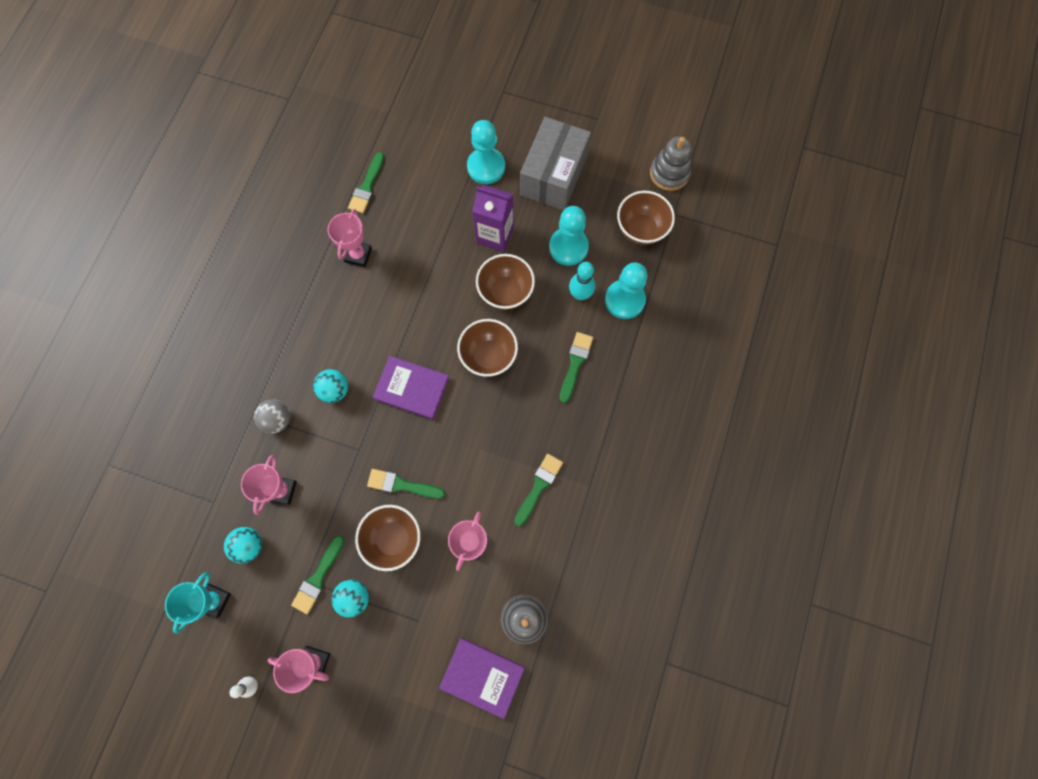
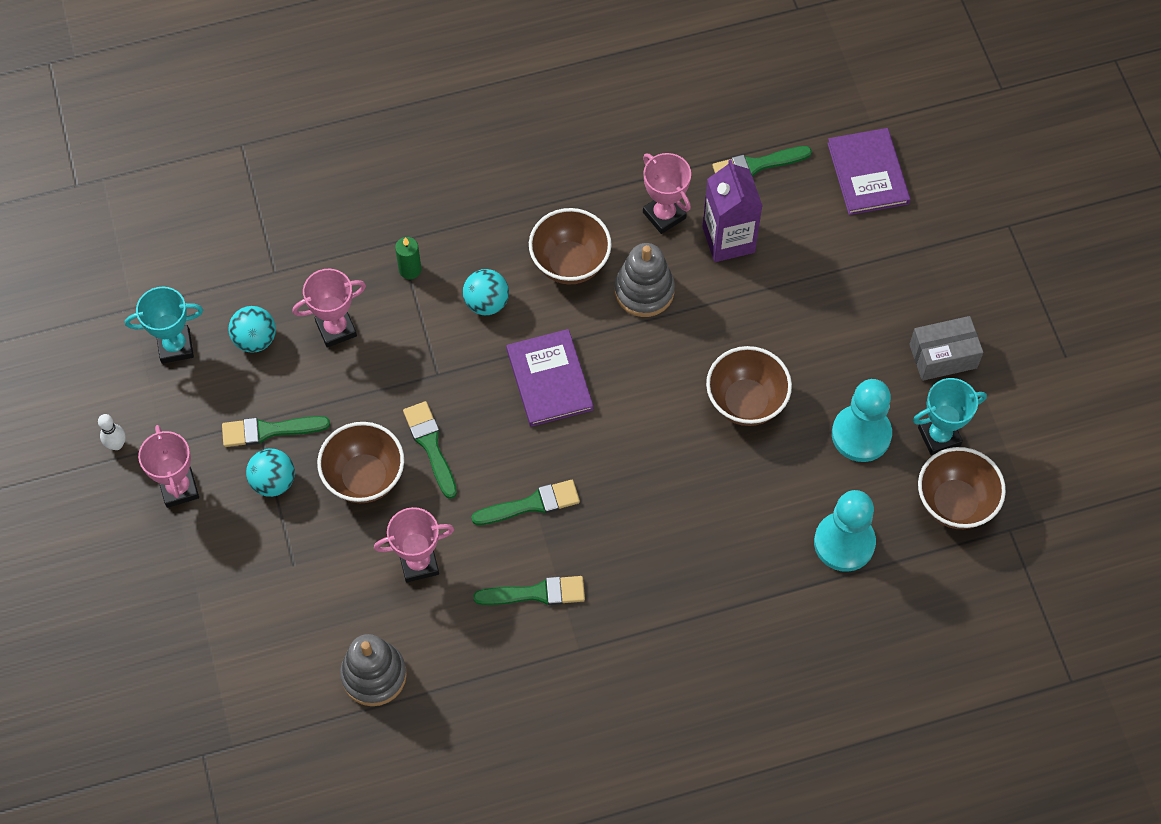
camera: 55 degrees right, 10 degrees down
(278, 420) = (410, 270): grey ball -> green candle
(358, 255) = (664, 215): pink trophy -> pink trophy turned 75 degrees clockwise
(482, 676) = (279, 672): purple book -> purple book (868, 173)
(486, 167) = (890, 274): turquoise pawn -> none
(488, 356) = (651, 436): brown bowl -> brown bowl (570, 263)
(495, 235) = (809, 343): purple carton -> purple carton (728, 239)
(553, 175) = (943, 356): grey box -> grey box, size x0.58
(575, 364) = (717, 538): green brush -> green brush (531, 504)
(580, 294) = (810, 487): turquoise bowling pin -> none
(597, 210) = (939, 436): none -> turquoise trophy
(669, 173) = (1061, 488): grey stacking toy -> grey stacking toy (644, 291)

